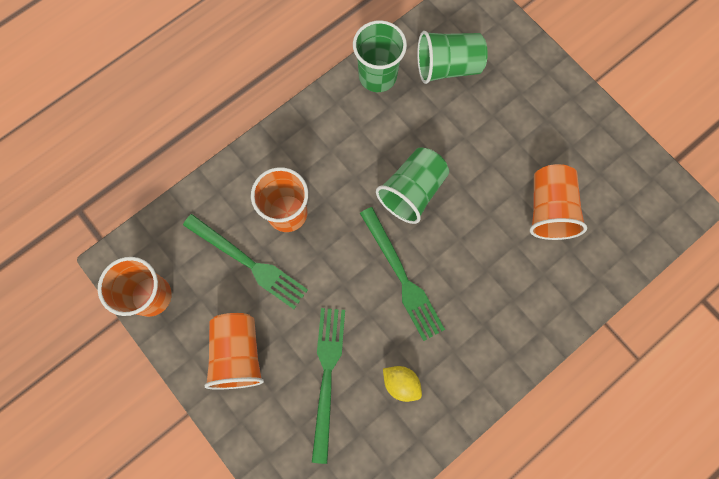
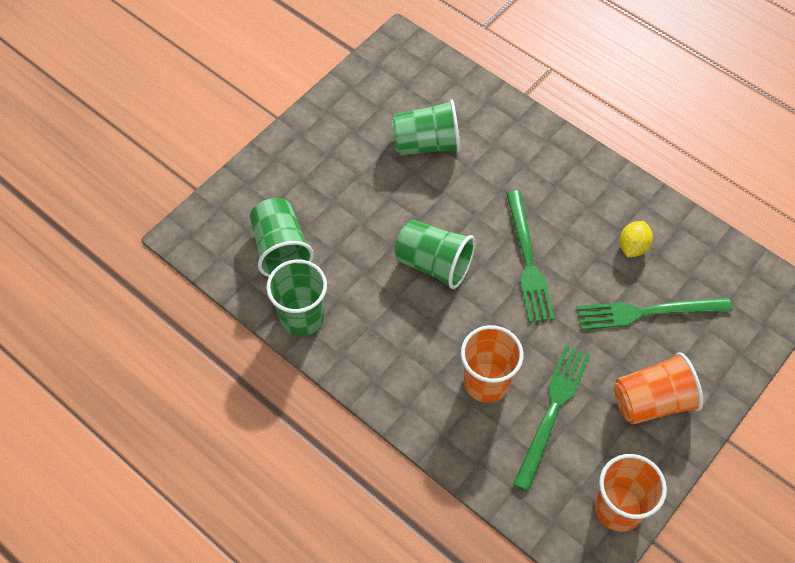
camera: 100 degrees left, 15 degrees down
(402, 277) = (528, 260): green fork -> green fork turned 120 degrees clockwise
(549, 209) = (426, 144): orange cup -> green cup

